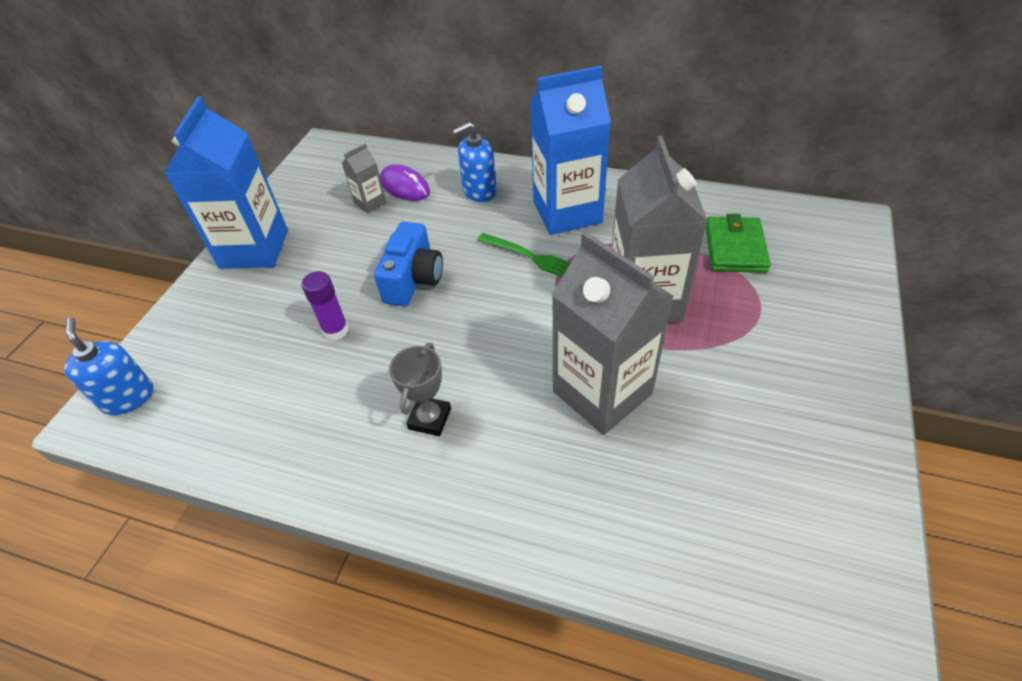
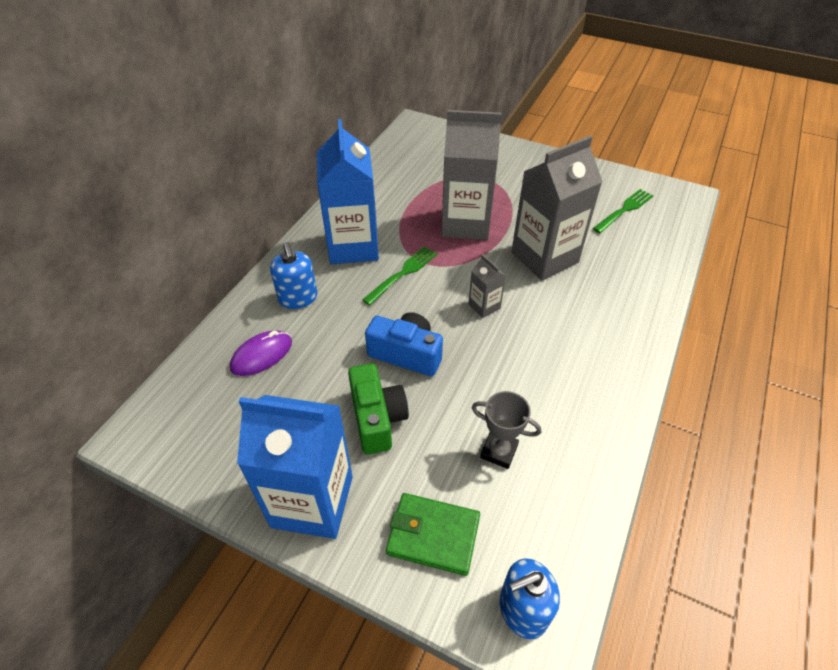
camera: 85 degrees left, 0 degrees up
(333, 272) = (377, 418): none -> green camera
(336, 330) = (459, 414): purple glue stick -> none
(370, 203) = (276, 386): grey carton -> grey carton (484, 306)
(430, 419) = (562, 350): grey trophy -> grey trophy (499, 451)
(735, 248) = (425, 174): green wallet -> green wallet (433, 535)
(766, 505) = (624, 210): none -> green fork

